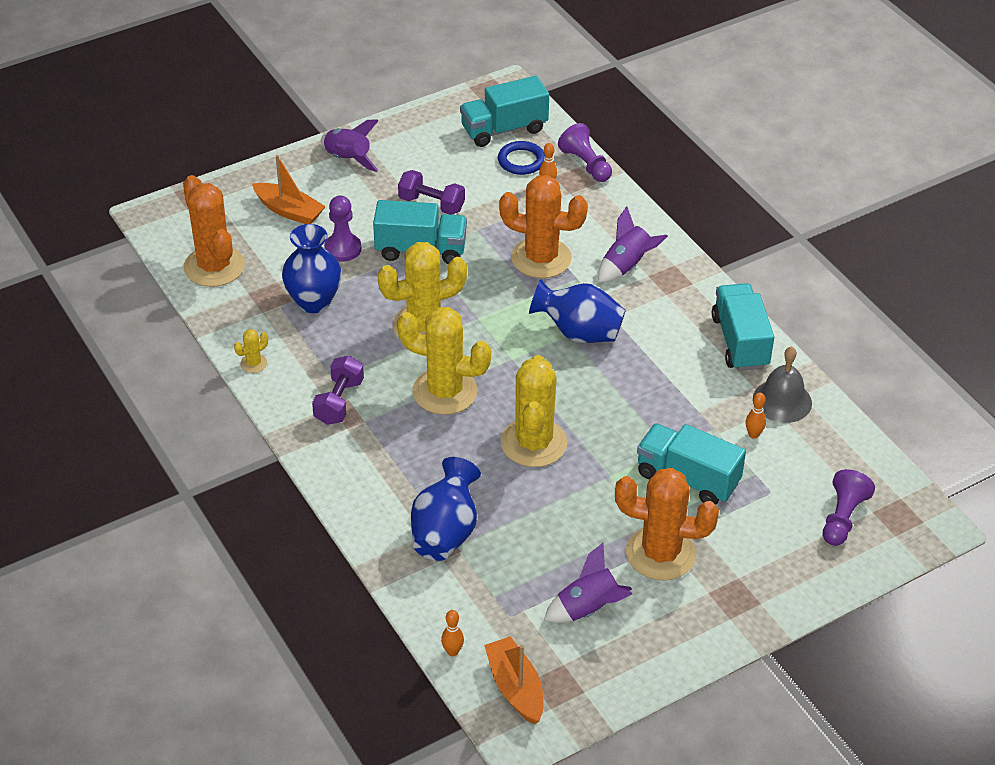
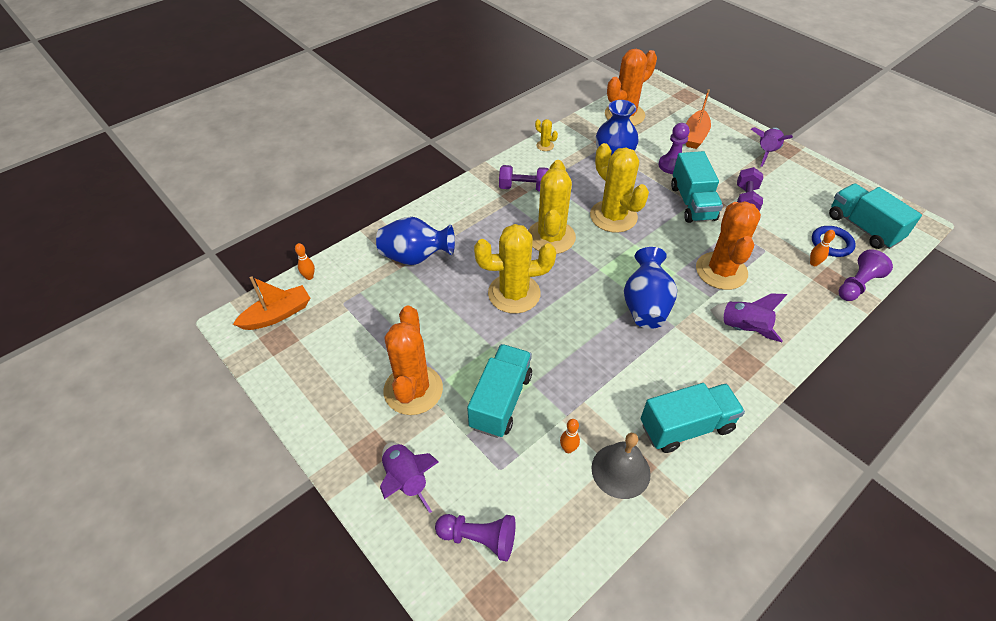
camera: 80 degrees right, 5 degrees up
(588, 609) = (351, 348): purple rocket -> purple rocket (406, 480)

